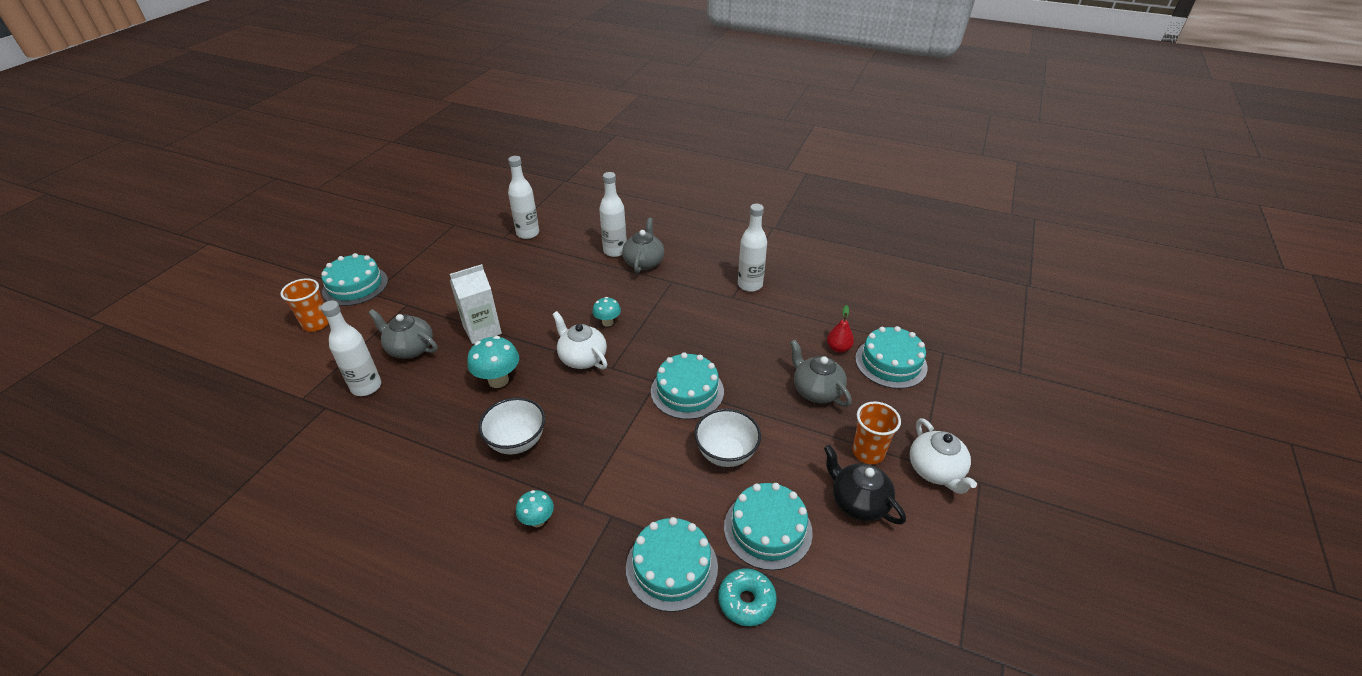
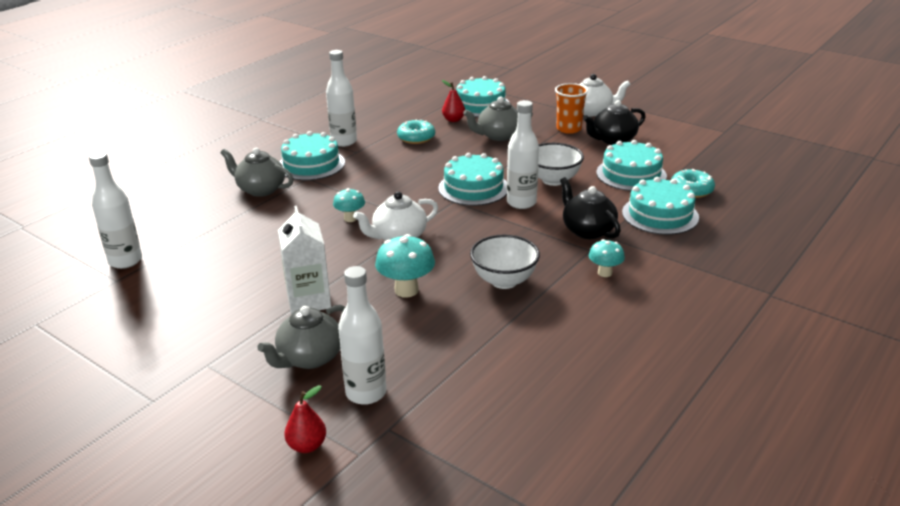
camera: 75 degrees left, 10 degrees down
(316, 324) = (189, 457): orange cup -> none
(316, 371) = (307, 445): none -> red pear
(355, 286) = (116, 420): turquoise cake -> turquoise cake (311, 164)
(615, 251) = (223, 204): white bottle -> white bottle (521, 203)
(620, 497) = (587, 230): none -> black teapot
(780, 329) = (416, 138): none -> turquoise donut

